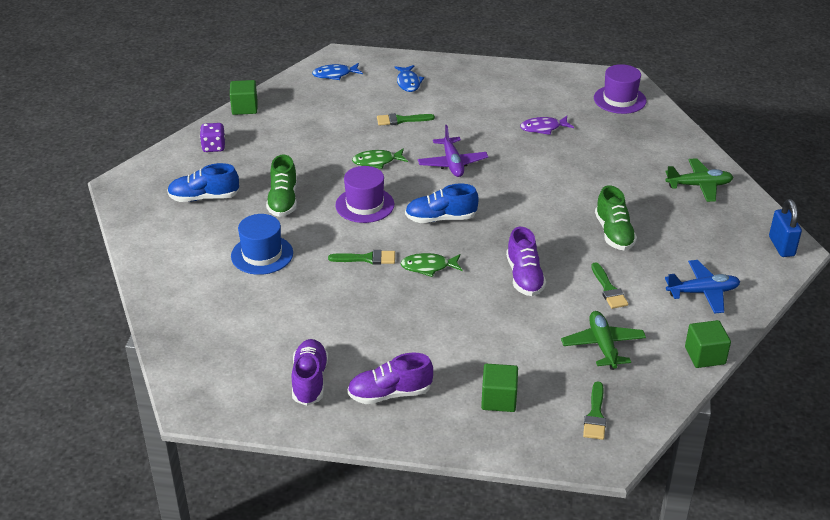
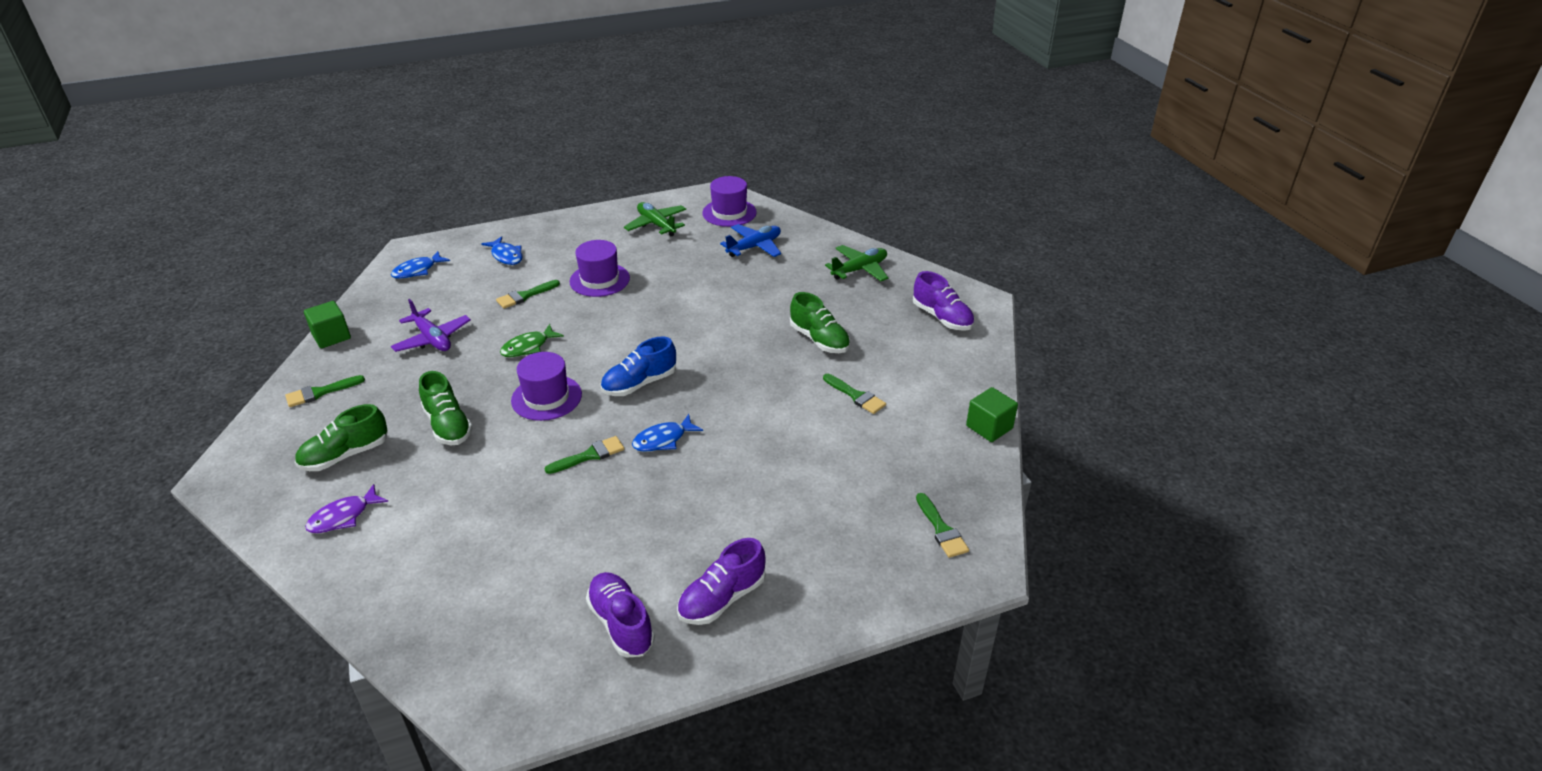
camera: 30 degrees left, 0 degrees up
(204, 198) = (345, 455): blue shoe -> green shoe
(213, 147) = (320, 392): purple dice -> green brush
(262, 254) = (463, 496): blue hat -> none
(428, 267) = (663, 440): green fish -> blue fish
(452, 163) = (611, 323): purple plane -> purple plane (432, 339)
(468, 125) = (599, 280): none -> purple hat
(499, 399) = (838, 554): green cube -> none
(524, 277) = (768, 413): purple shoe -> purple shoe (942, 318)
(543, 128) = (677, 260): purple fish -> purple fish (343, 517)
(603, 345) = (893, 454): green plane -> green plane (656, 225)
(702, 292) = (940, 367): blue plane -> blue plane (754, 247)
(781, 246) = (970, 301): blue padlock -> none

